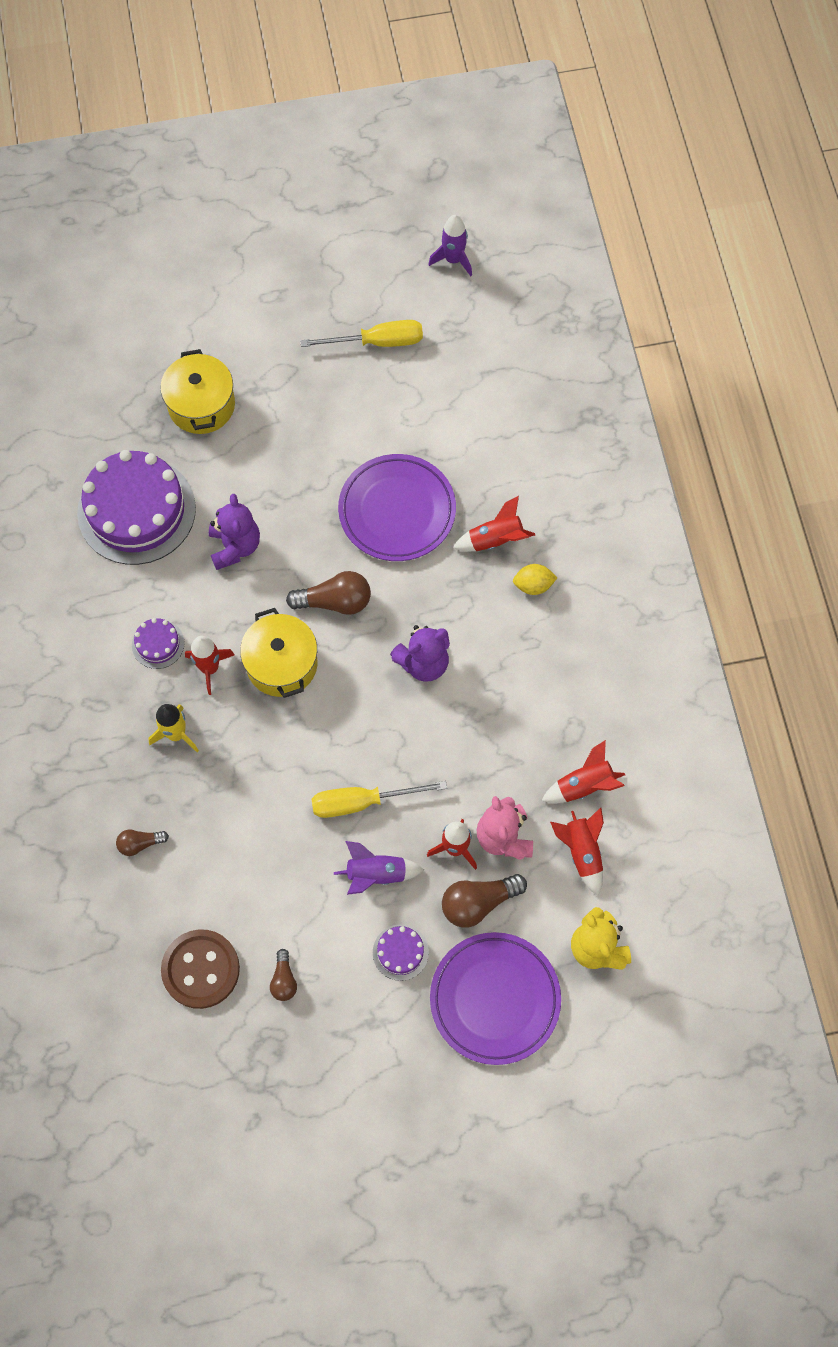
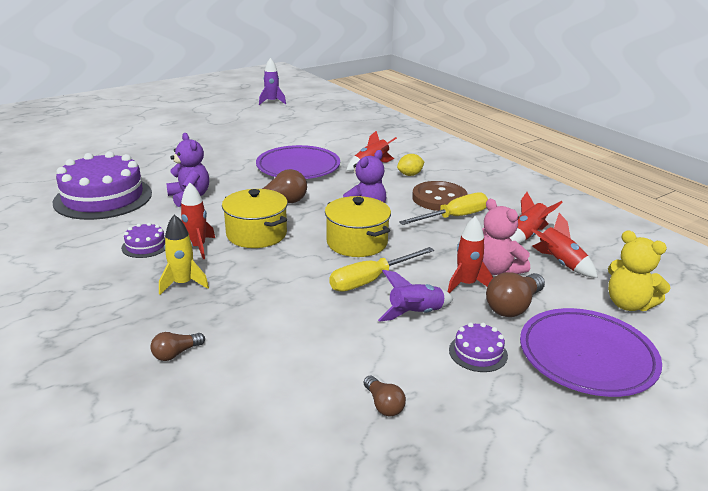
camera: 25 degrees left, 40 degrees down
(201, 405) = (137, 157): yellow pot -> yellow pot (357, 242)
(201, 969) = (289, 424): brown button -> brown button (439, 198)
(377, 342) = (244, 125): yellow screwdriver -> yellow screwdriver (454, 217)

